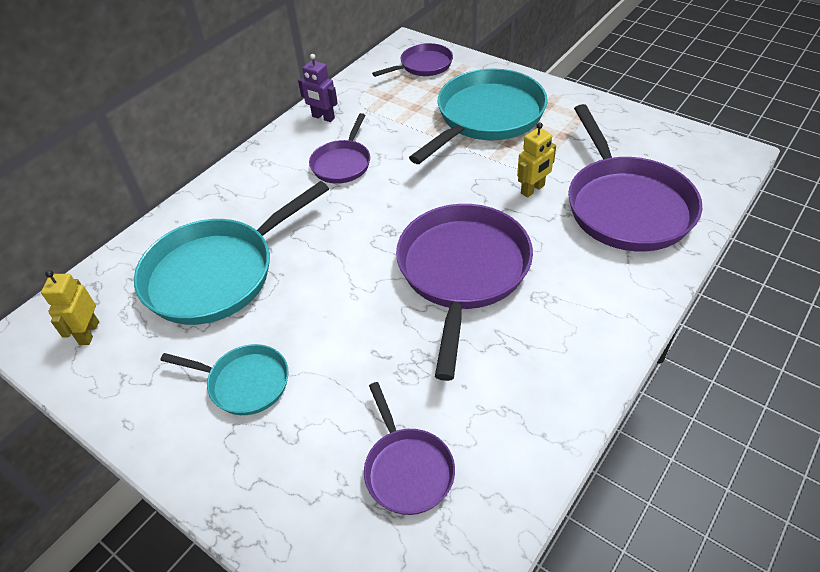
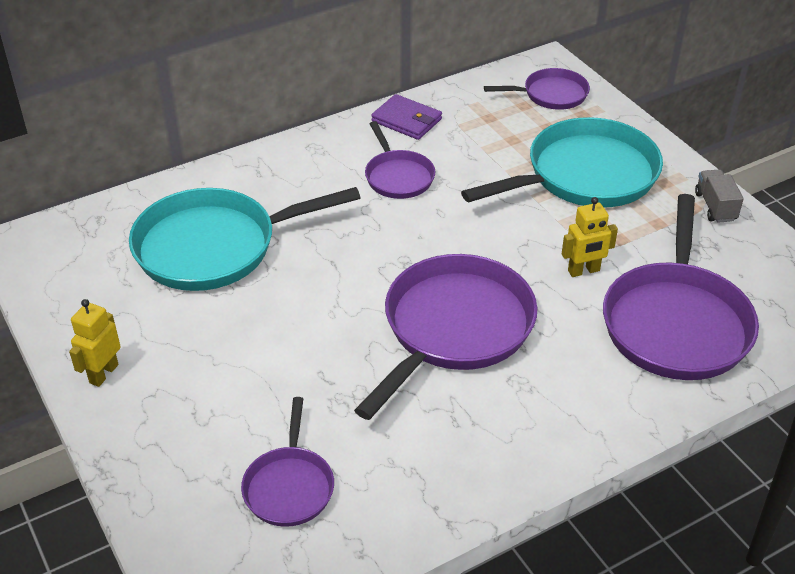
camera: 20 degrees right, 5 degrees down
(89, 333) = (73, 261): yellow robot -> yellow robot (103, 373)
(244, 383) = (186, 356): turquoise pan -> none
(323, 117) = (406, 120): purple robot -> purple wallet
(342, 163) = (398, 176): purple pan -> purple pan turned 60 degrees counterclockwise
(594, 110) = (715, 207): none -> grey truck

